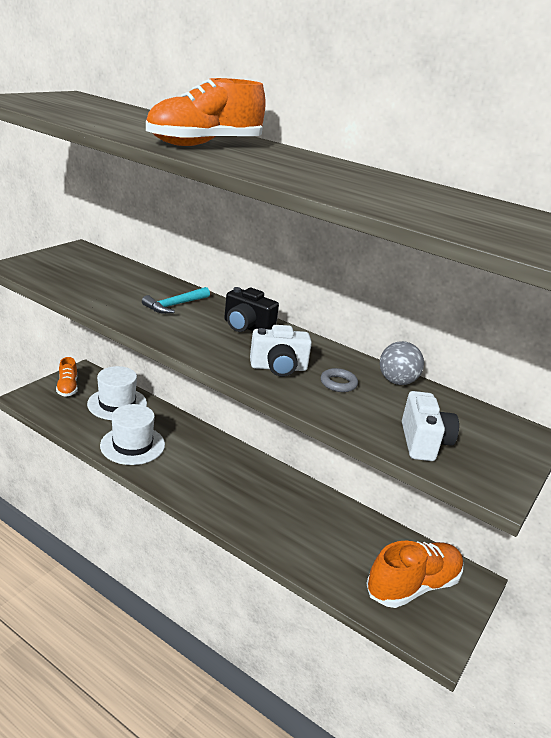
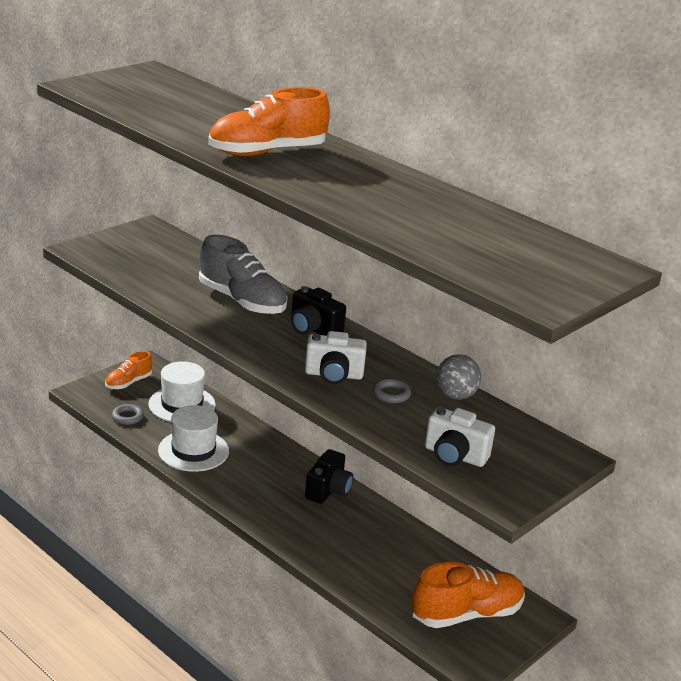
camera: 10 degrees right, 0 degrees up
(67, 387) = (128, 383): orange shoe -> orange shoe turned 45 degrees clockwise
(69, 418) = (127, 417): none -> grey ring
(175, 305) = (242, 301): turquoise hammer -> grey shoe
(259, 473) = (328, 490): none -> black camera
(423, 442) = (454, 456): white camera -> white camera turned 105 degrees clockwise

